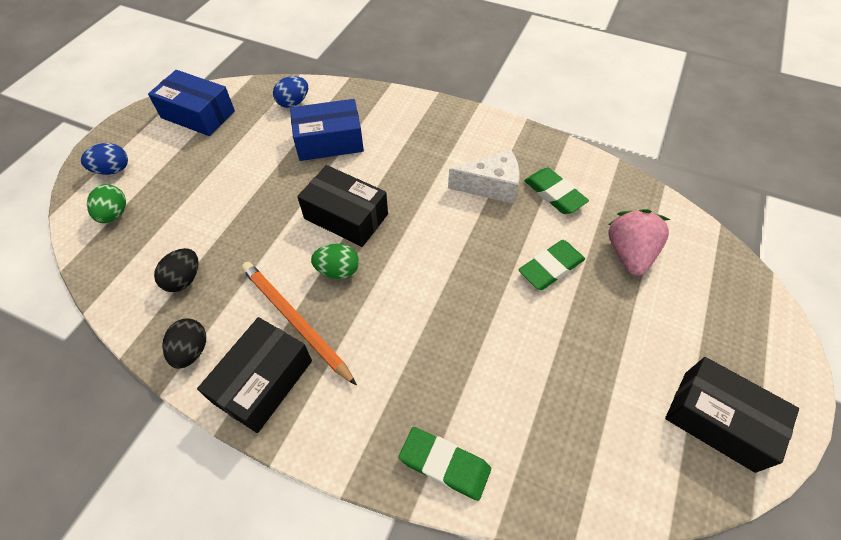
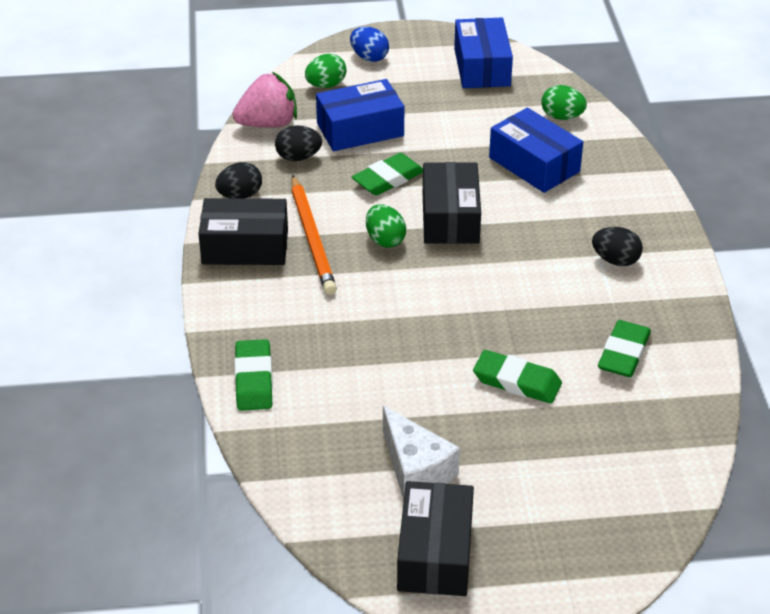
camera: 60 degrees right, 15 degrees down
(192, 220) = (360, 129): none -> blue box
(268, 232) = (388, 179): none -> green eraser
(293, 103) = (562, 117): blue egg -> green egg
(295, 321) = (312, 238): orange pencil -> orange pencil turned 150 degrees clockwise
(460, 151) = (615, 260): none -> black egg
(491, 186) = (586, 301): white cheese -> white cheese (416, 469)
(629, 253) = (591, 437): pink strawberry -> pink strawberry (268, 123)

